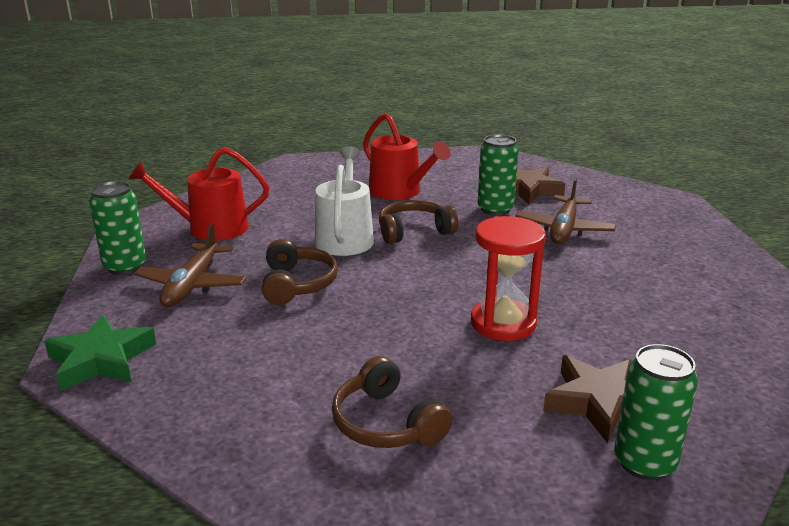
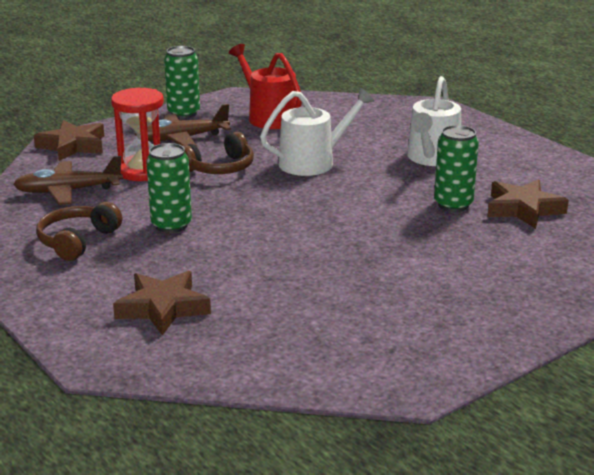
camera: 60 degrees right, 0 degrees up
(101, 360) = (73, 146): green star -> brown star
(399, 191) = (432, 158): red watering can -> white watering can
(414, 231) = (359, 183): brown headphones -> none
(503, 323) = (242, 251): red hourglass -> red hourglass (142, 171)
(564, 229) = (452, 243): brown plane -> brown plane (68, 191)
(644, 462) = (102, 336): green can -> green can (171, 225)

